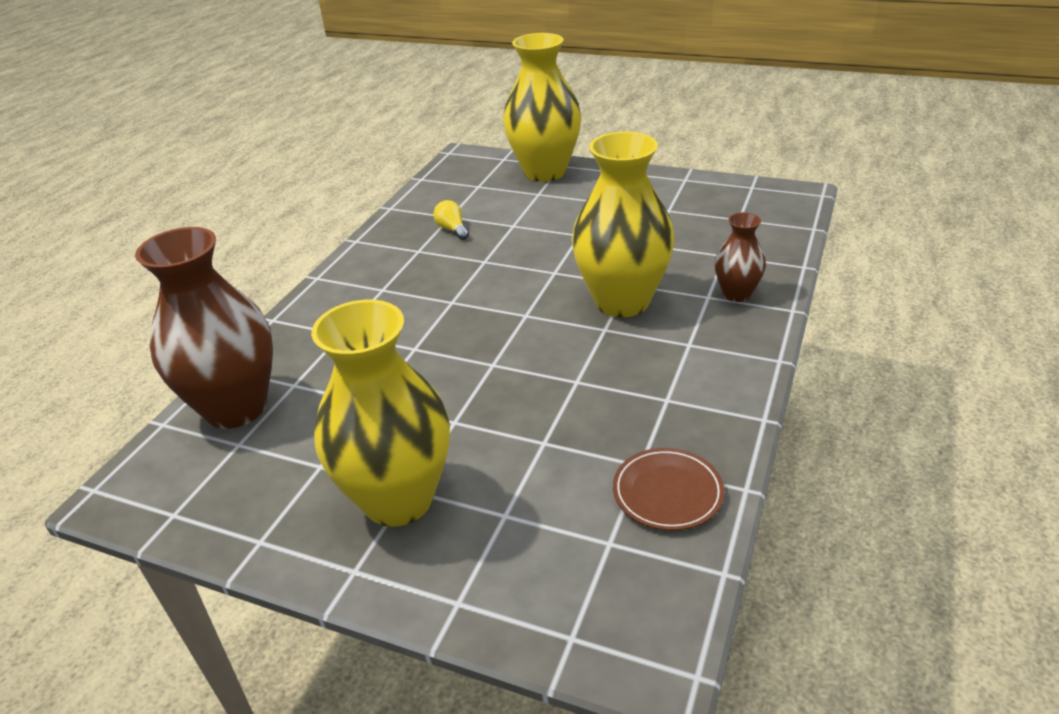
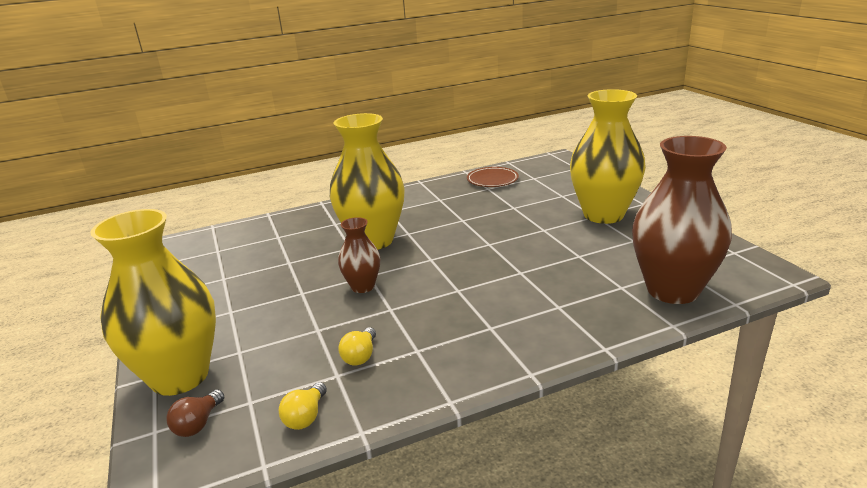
camera: 135 degrees left, 10 degrees down
(433, 197) = (306, 417): none -> yellow light bulb
(487, 169) = (198, 424): none -> brown light bulb
(736, 294) = (322, 218): brown vase -> brown vase (363, 286)

